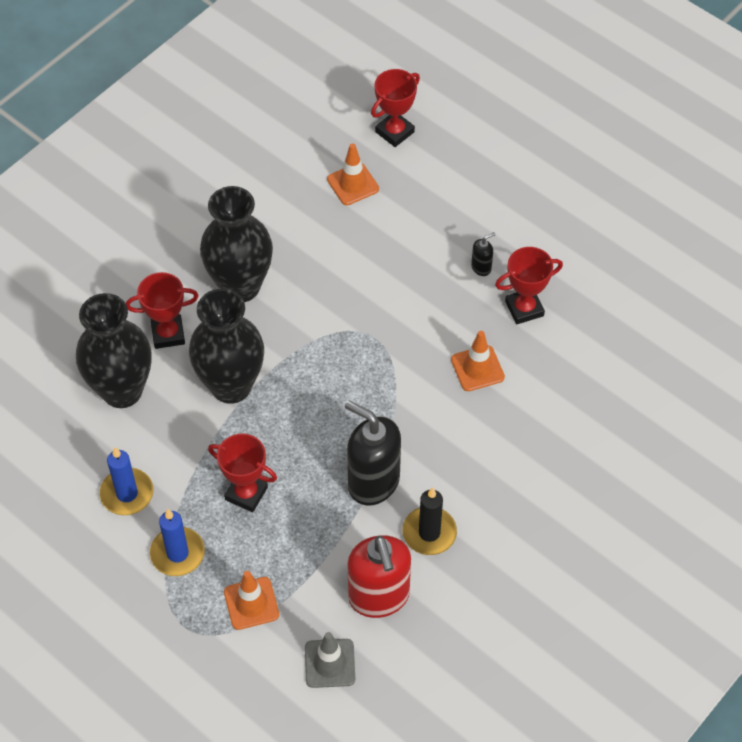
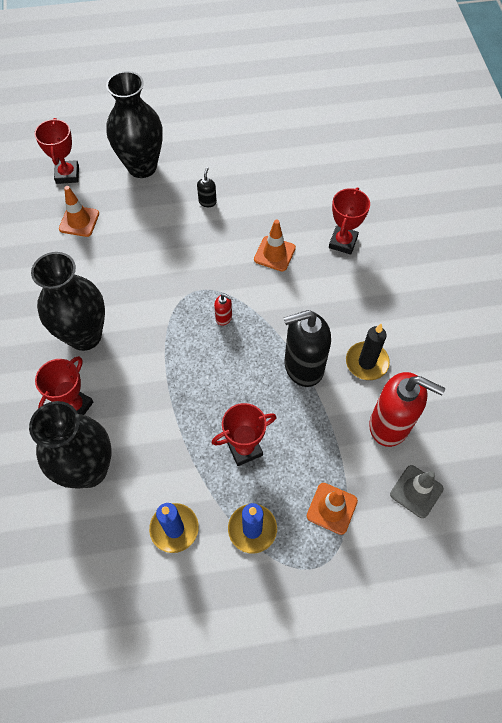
camera: 50 degrees left, 5 degrees up
(231, 386) = (154, 397): black vase -> black vase (142, 167)
(363, 379) = (224, 318): none -> red soap dispenser
(524, 308) = (256, 202): red trophy -> red trophy (343, 242)

